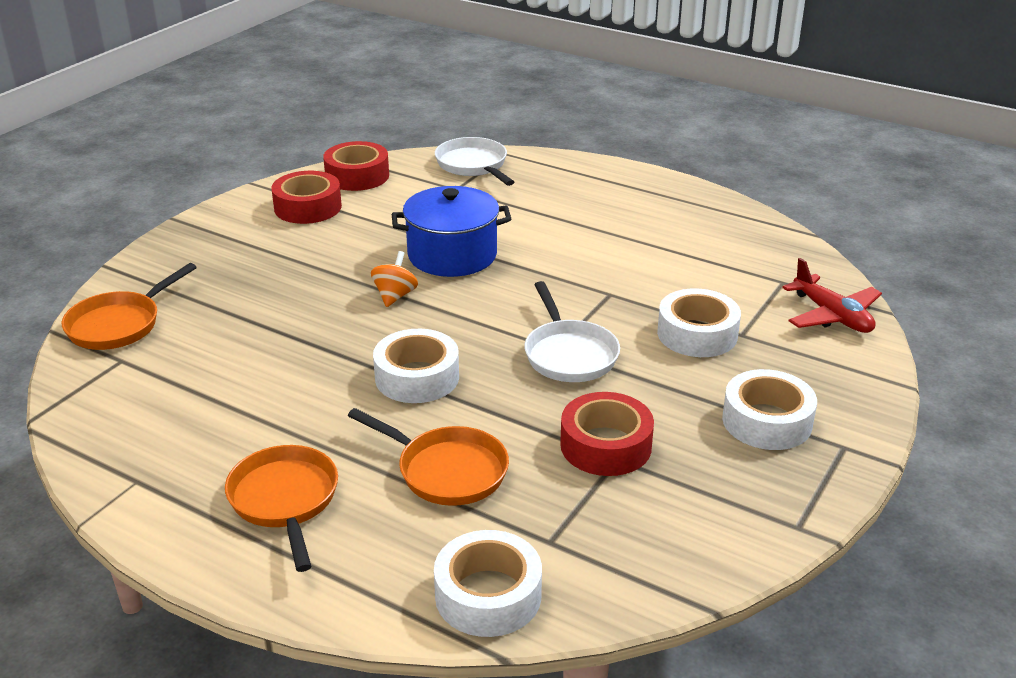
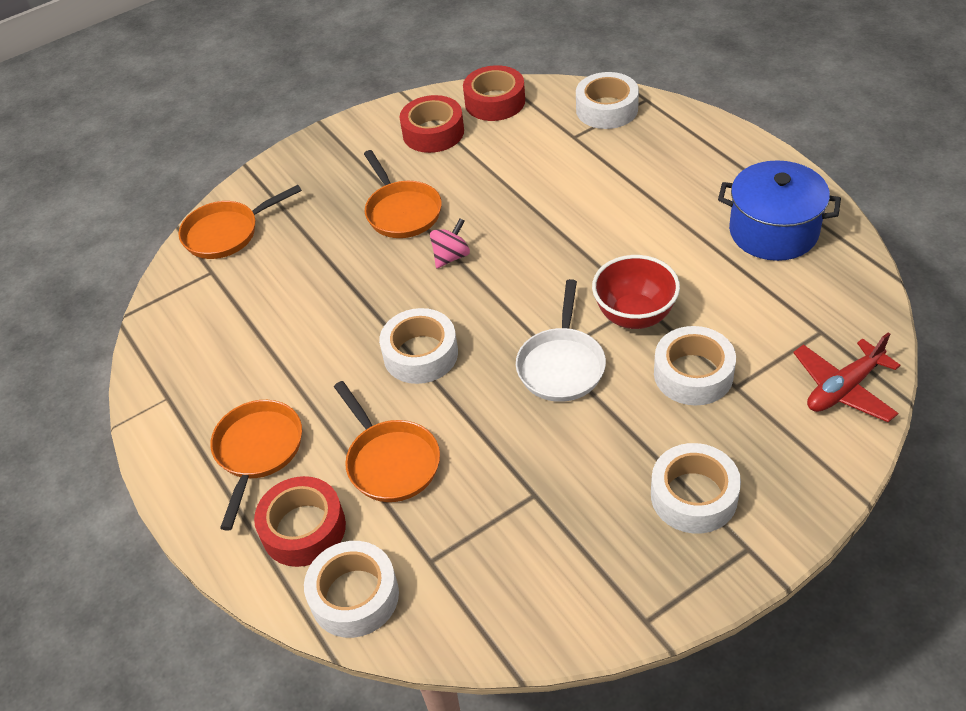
camera: 30 degrees right, 15 degrees up
(316, 271) = (402, 212): none -> orange pan
(395, 296) = (451, 256): orange spinning top -> pink spinning top
(452, 255) = (525, 220): blue pot -> blue pot (773, 231)
(473, 165) = (607, 109): white pan -> white tape
(605, 445) = (533, 477): red tape -> red tape (303, 529)
(611, 304) = (634, 315): none -> red bowl
(832, 316) = (843, 388): red plane -> red plane turned 60 degrees clockwise

